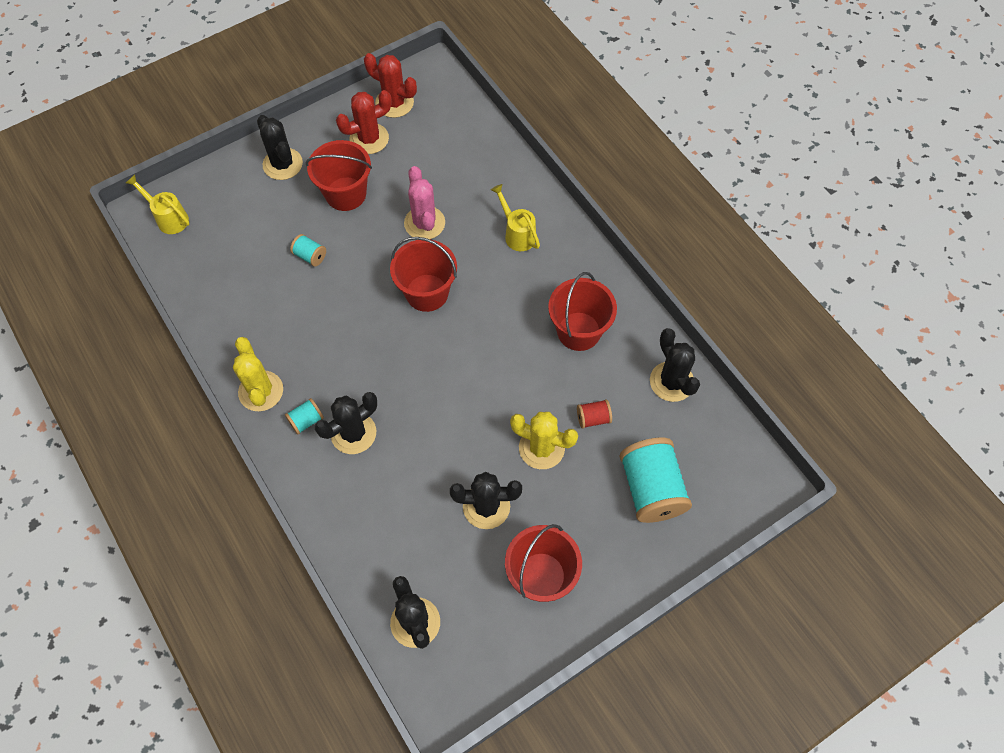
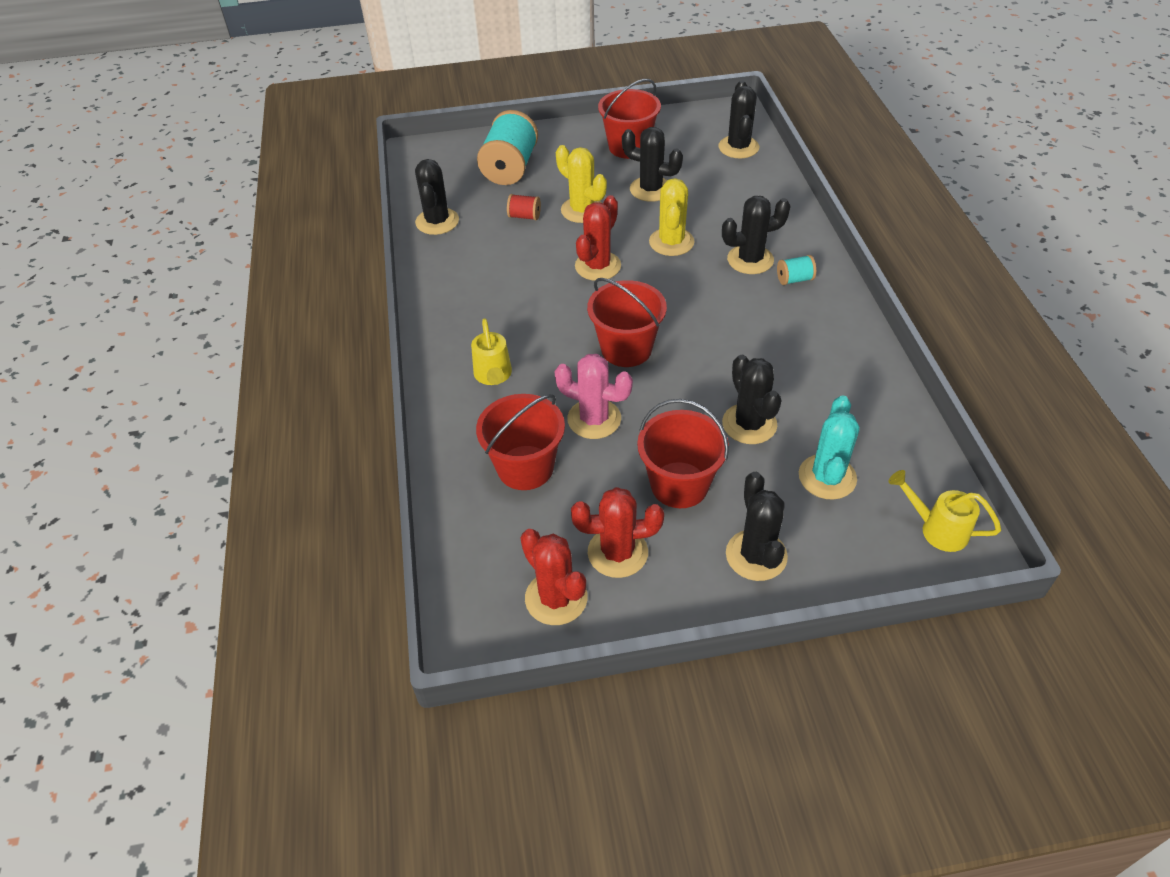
camera: 155 degrees left, 15 degrees down
(168, 218) = (936, 529): yellow watering can -> yellow watering can turned 150 degrees clockwise
(246, 232) = (827, 477): none -> turquoise cactus
(261, 391) = (837, 313): yellow cactus -> yellow cactus (671, 242)
(310, 256) = (749, 424): turquoise spool -> black cactus
(424, 223) = (594, 419): pink cactus -> pink cactus turned 75 degrees counterclockwise
(491, 376) = (598, 266): none -> red cactus
(578, 331) = (491, 276): red bucket -> red bucket (525, 467)

